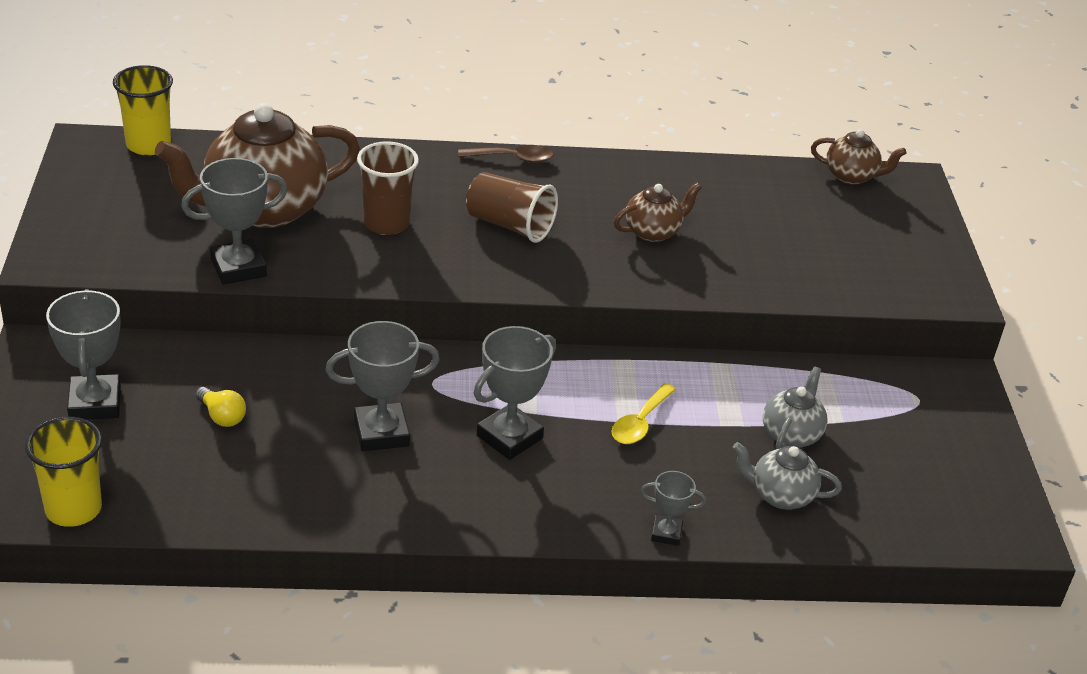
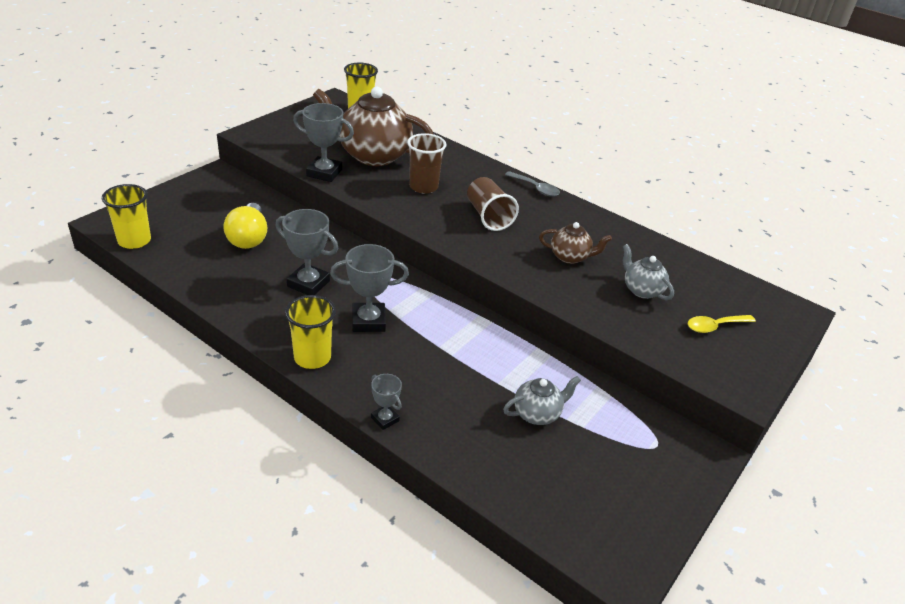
camera: 40 degrees right, 0 degrees up
(95, 403) = (206, 205): grey trophy -> none
(222, 416) = (248, 238): yellow light bulb -> yellow light bulb, size x1.88
(508, 516) = (312, 357): none -> yellow cup
(512, 158) = (535, 188): brown spoon -> grey spoon
(640, 423) = (451, 355): yellow spoon -> yellow spoon (715, 326)
(780, 495) = (483, 442): grey teapot -> grey teapot (641, 290)
(851, 176) = (752, 289): brown teapot -> none

